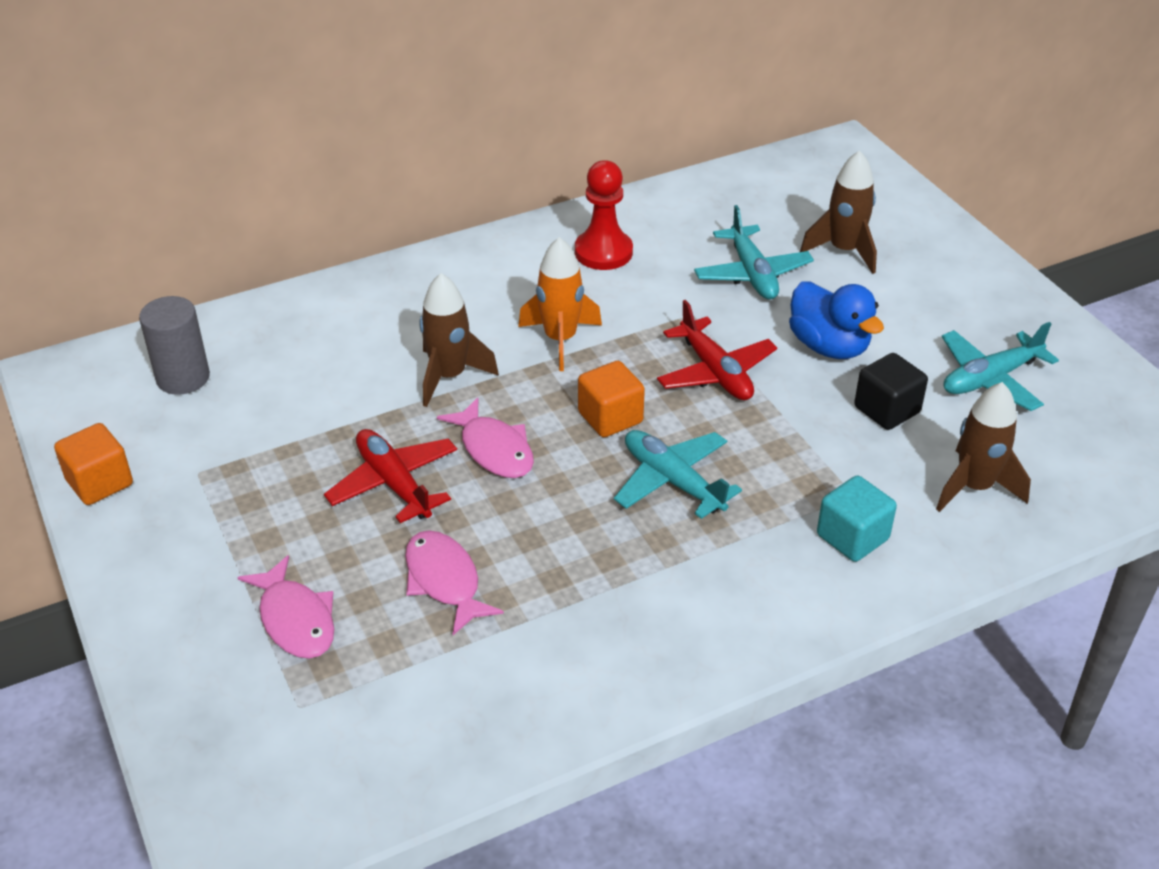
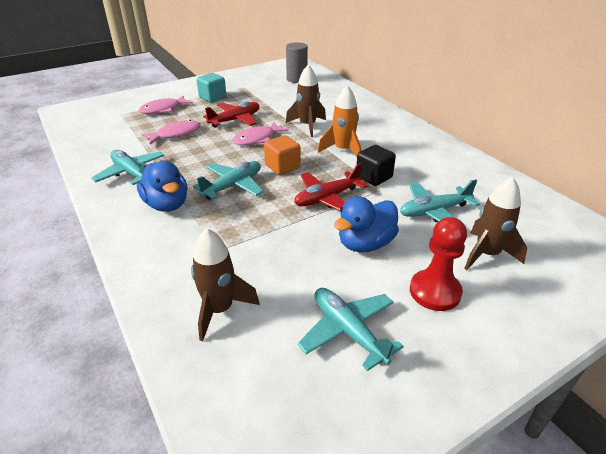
camera: 85 degrees right, 5 degrees down
(100, 482) = (238, 74): orange cube -> none
(603, 252) = (428, 159): red pawn -> red pawn (435, 292)
(615, 634) = (131, 173): none -> turquoise plane
(730, 566) = (167, 204): none -> blue duck
(852, 537) = (180, 248): turquoise cube -> turquoise cube (212, 97)
(887, 410) = (301, 269): black cube -> black cube (374, 177)

